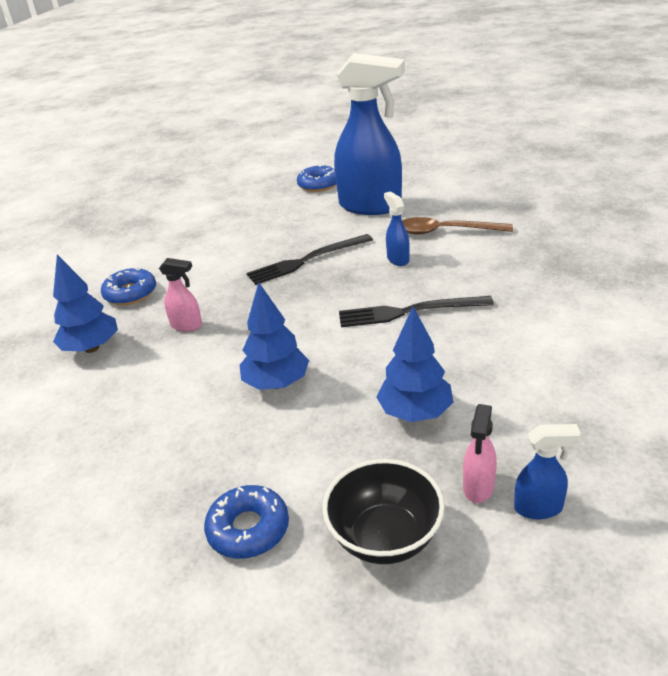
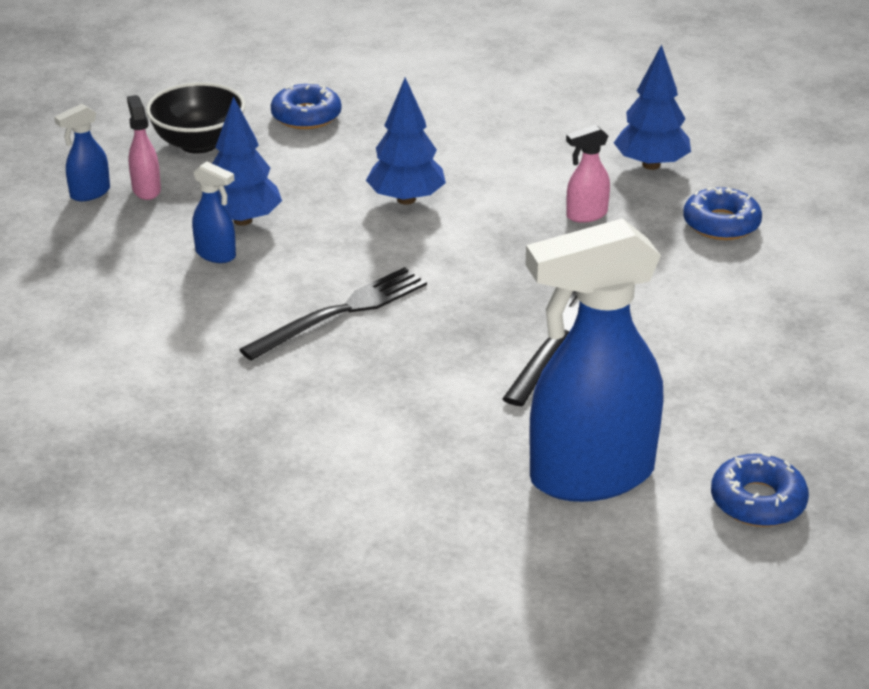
camera: 140 degrees right, 0 degrees up
(397, 259) = (431, 383): blue spray bottle -> blue spray bottle (216, 255)
(446, 231) = (406, 460): brown spoon -> none

